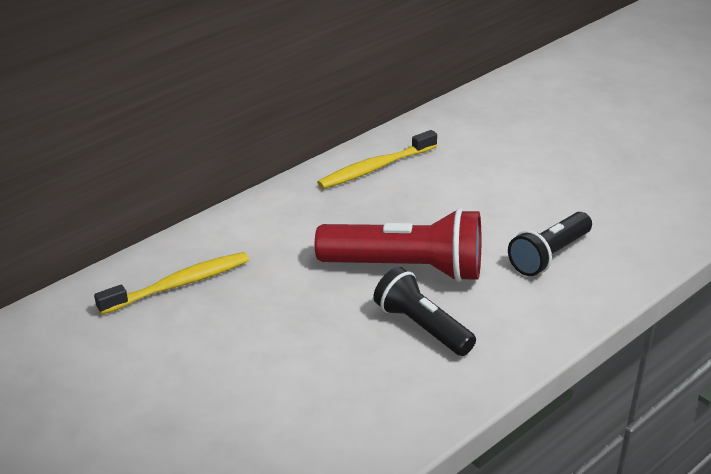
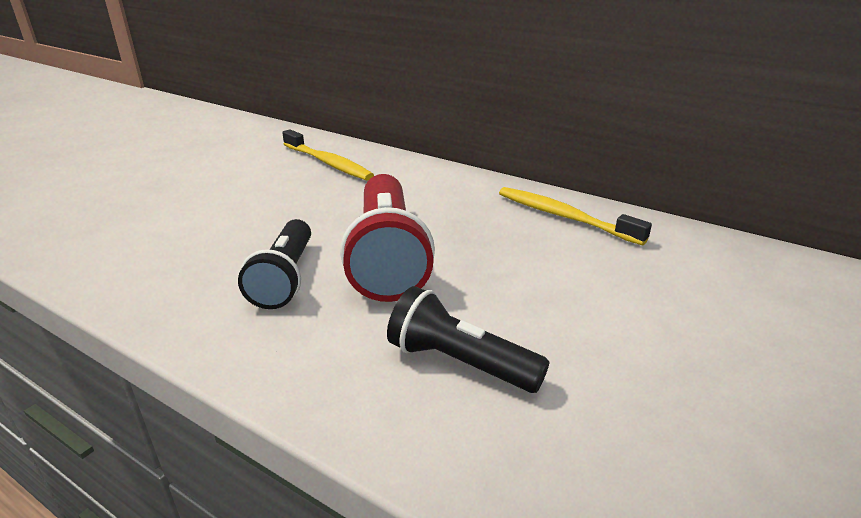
camera: 75 degrees right, 5 degrees down
(422, 327) = (285, 278): black flashlight -> black flashlight turned 150 degrees clockwise

